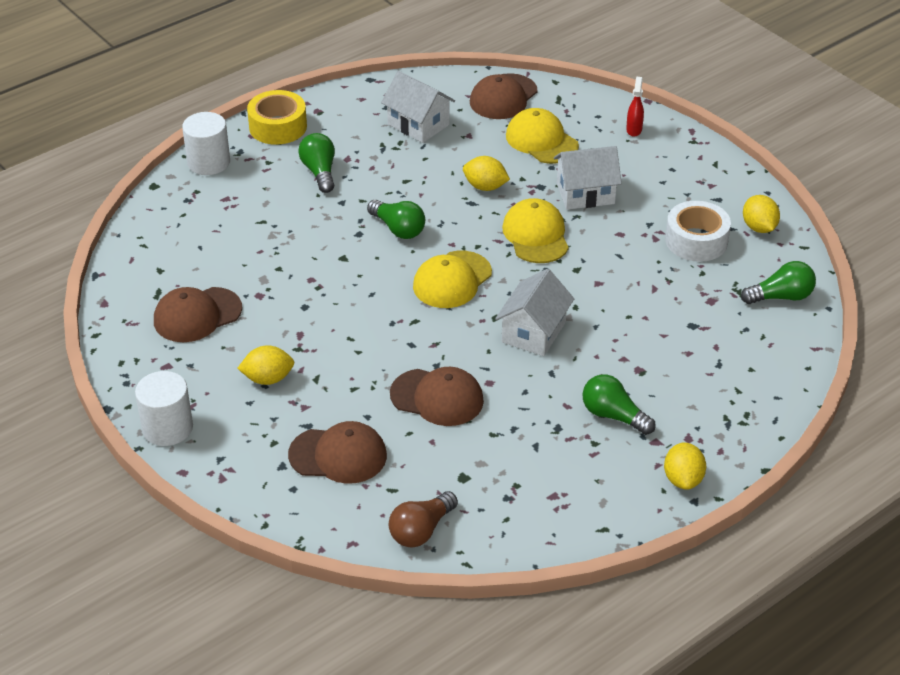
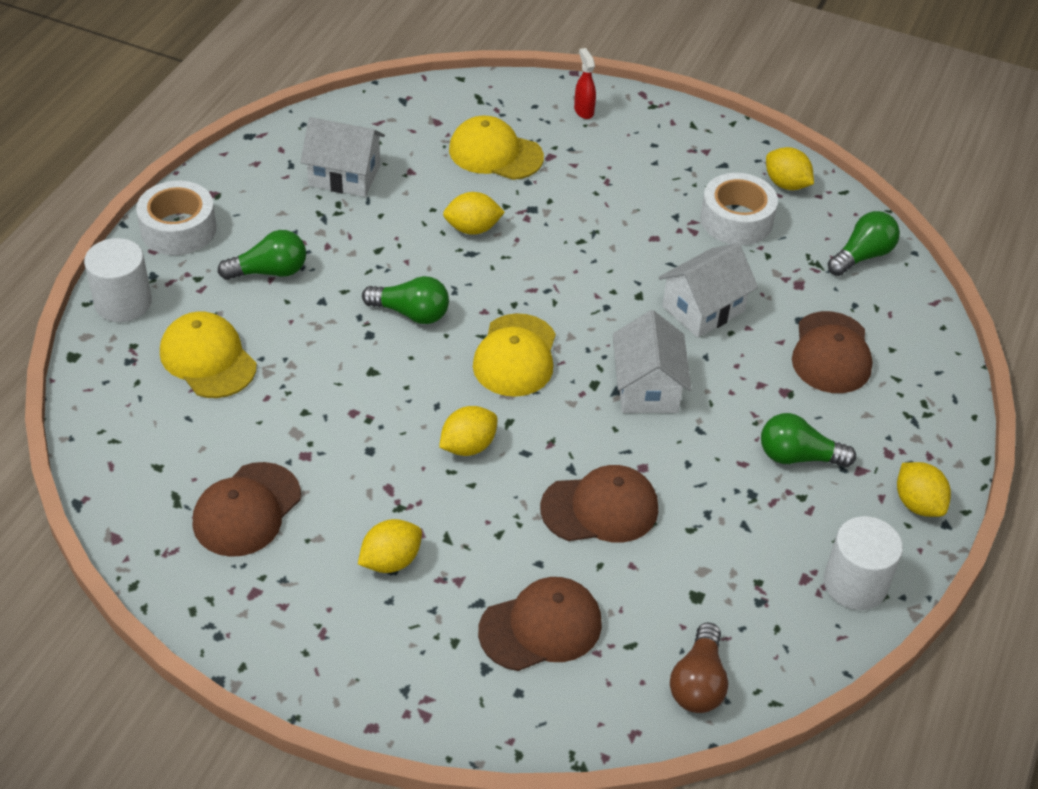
camera: 30 degrees left, 5 degrees up
(167, 428) = (313, 676): white cylinder -> white cylinder (855, 584)
(278, 127) = (178, 229): yellow tape -> white tape
(319, 172) = (269, 271): green light bulb -> green light bulb turned 120 degrees clockwise
(374, 326) = (468, 446): none -> yellow lemon
(503, 97) = (417, 113): brown cap -> brown cap (831, 353)
(536, 235) = (568, 269): yellow cap -> yellow cap (208, 359)
(585, 193) = (585, 202): white house -> white house (703, 309)

